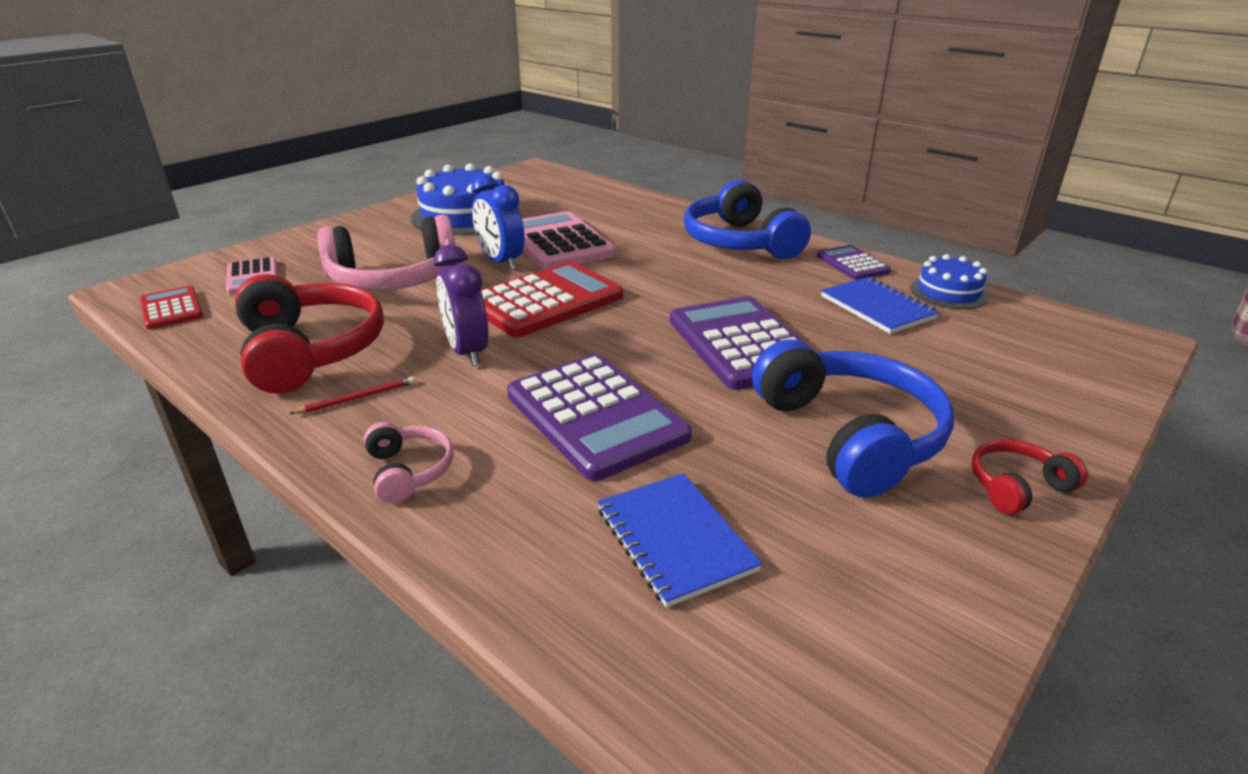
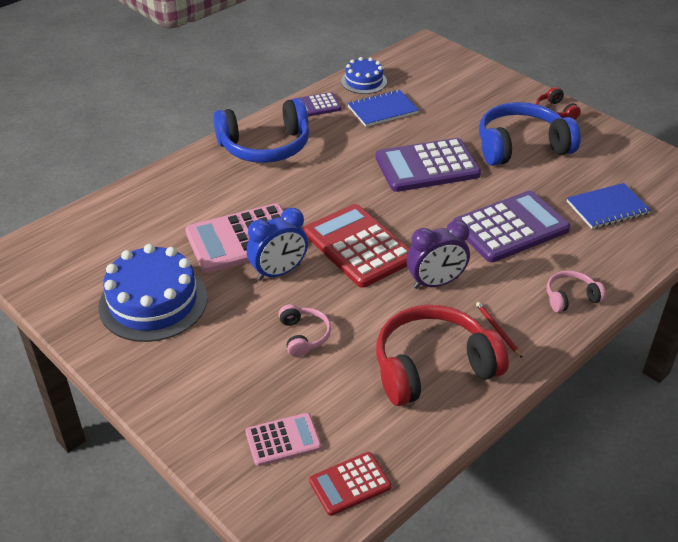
camera: 85 degrees left, 10 degrees up
(394, 279) = (304, 336): pink headphones -> pink headphones, size x0.48

